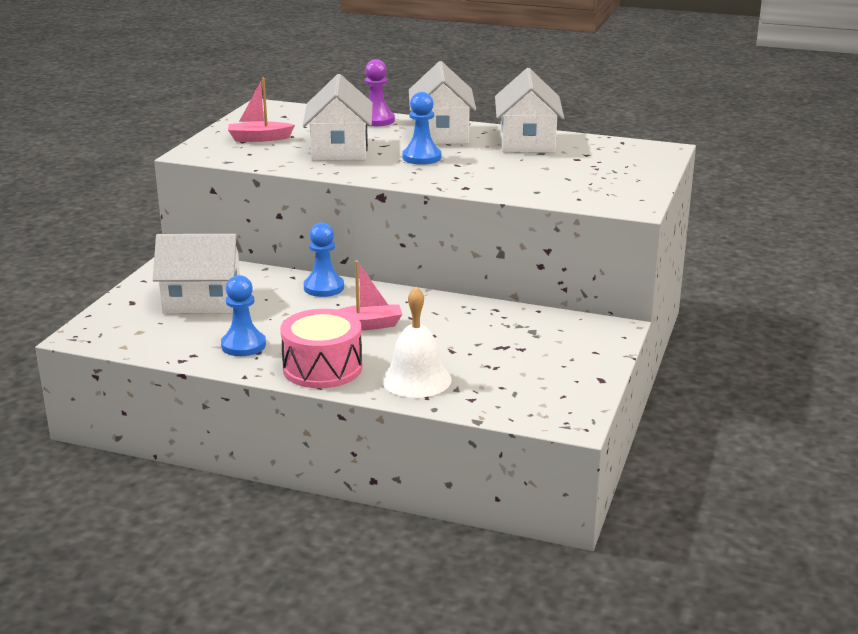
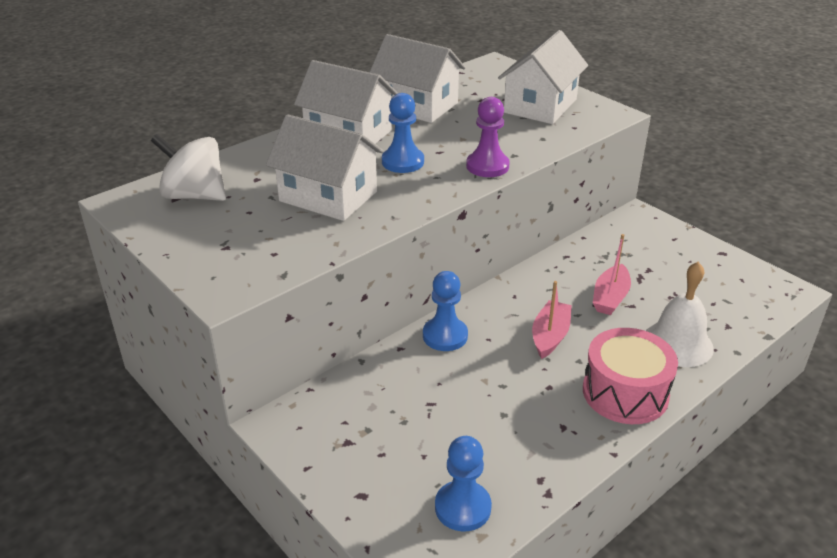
camera: 60 degrees left, 10 degrees up
(202, 301) = (407, 433): white house -> white house (540, 106)
(243, 345) = (542, 433): blue pawn -> blue pawn (462, 507)
(259, 138) = (232, 234): pink boat -> pink boat (610, 298)
(294, 119) = (194, 195): none -> white spinning top
(376, 120) = (265, 153): purple pawn -> purple pawn (487, 166)

